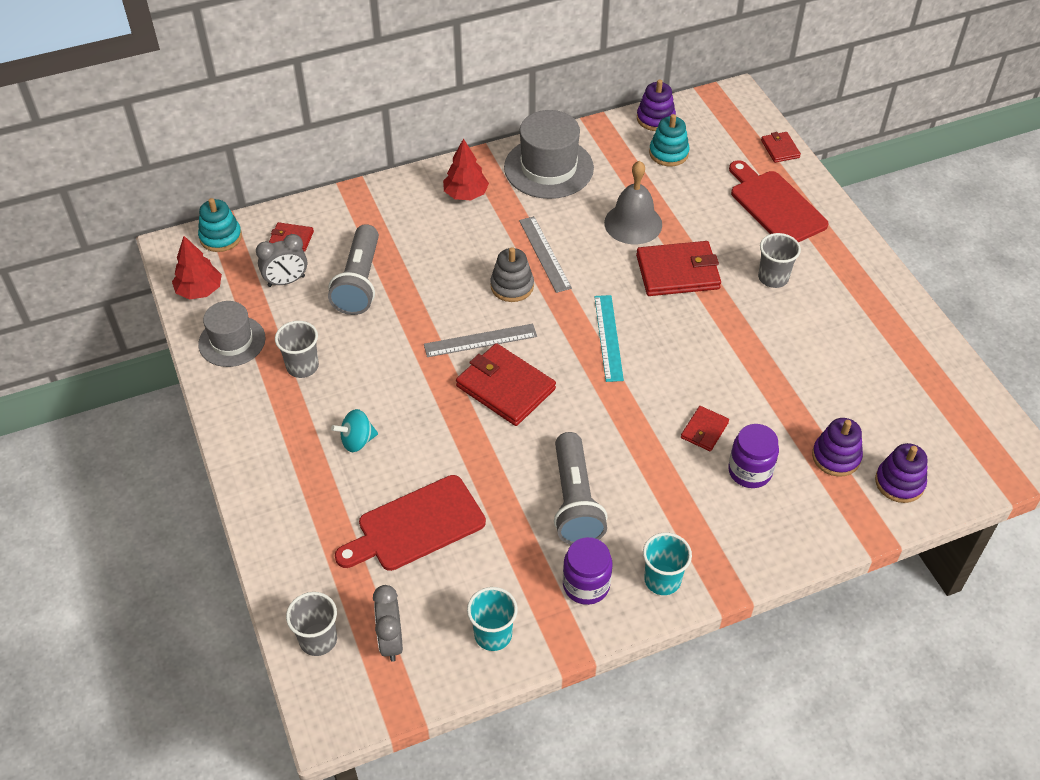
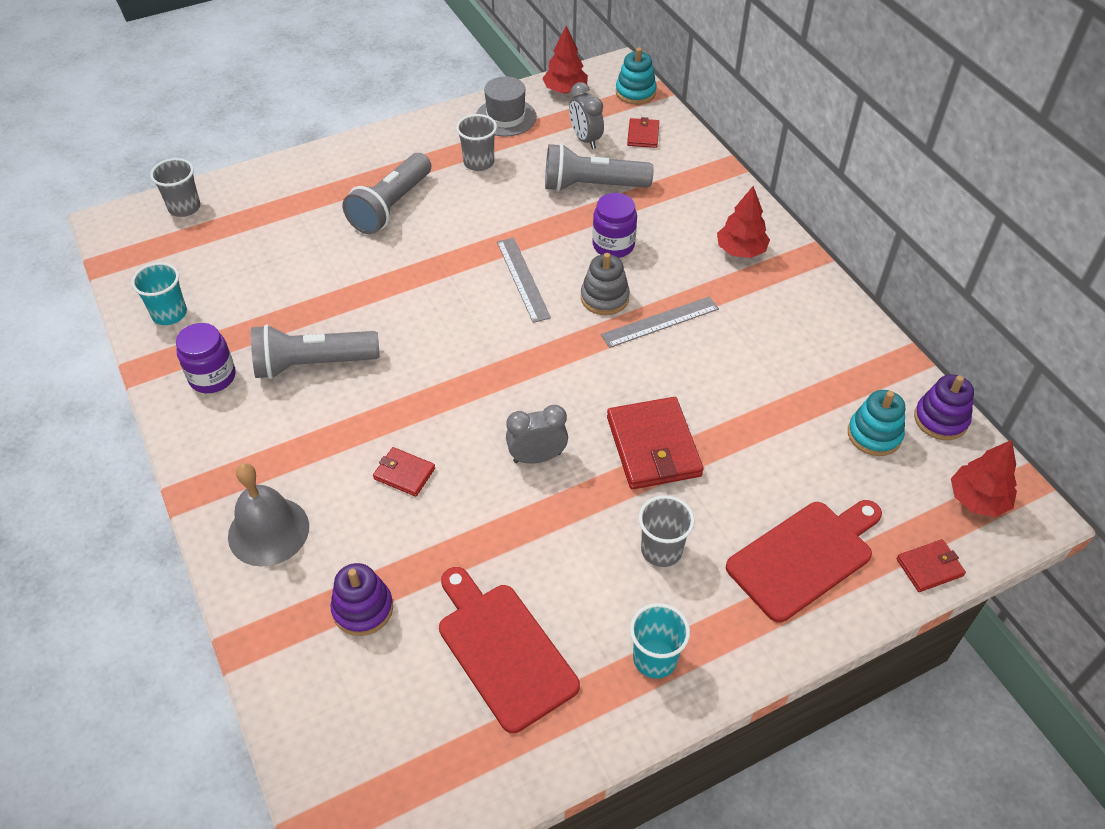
camera: 85 degrees right, 0 degrees up
(357, 441) = (391, 206): turquoise spinning top -> grey flashlight
(391, 641) = (175, 250): grey clock -> grey clock (537, 457)
(416, 525) = (293, 254): red cutting board -> red cutting board (503, 650)
(505, 387) = (460, 302): red wallet -> none
(548, 168) = (807, 317): grey hat -> none
(608, 337) = (537, 383): turquoise ruler -> none
(633, 223) = (730, 400): grey bell -> grey bell (268, 531)
(662, 580) = (210, 437): turquoise cup -> turquoise cup (655, 658)
(725, 116) = (977, 499): none -> red tree
(750, 471) = (344, 517): purple jar -> purple jar (613, 245)
(899, 482) = (320, 680): purple stacking toy -> none

